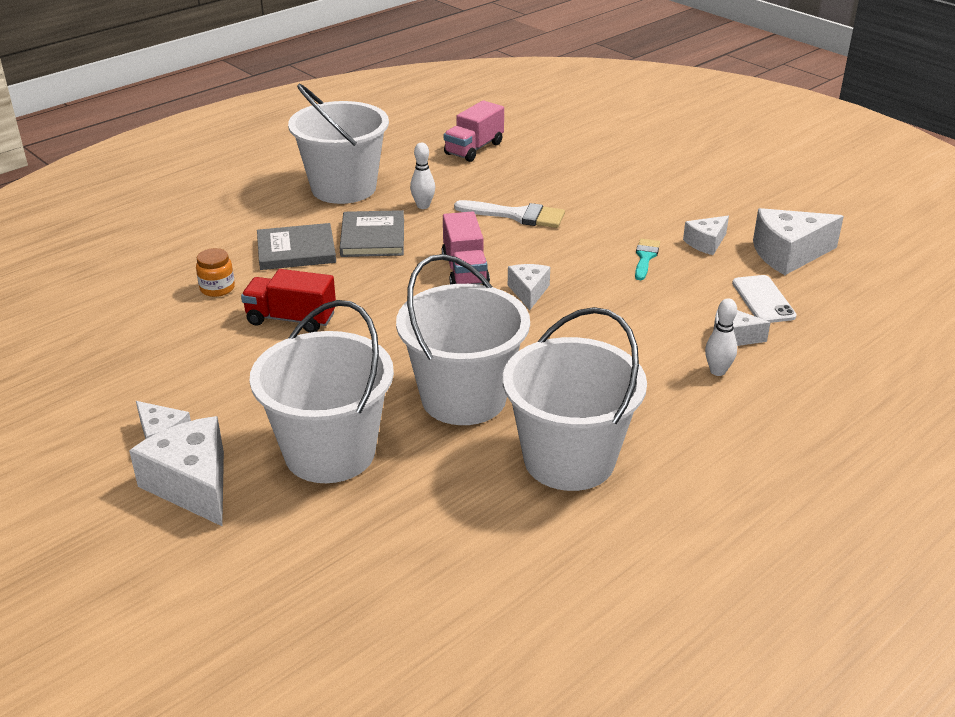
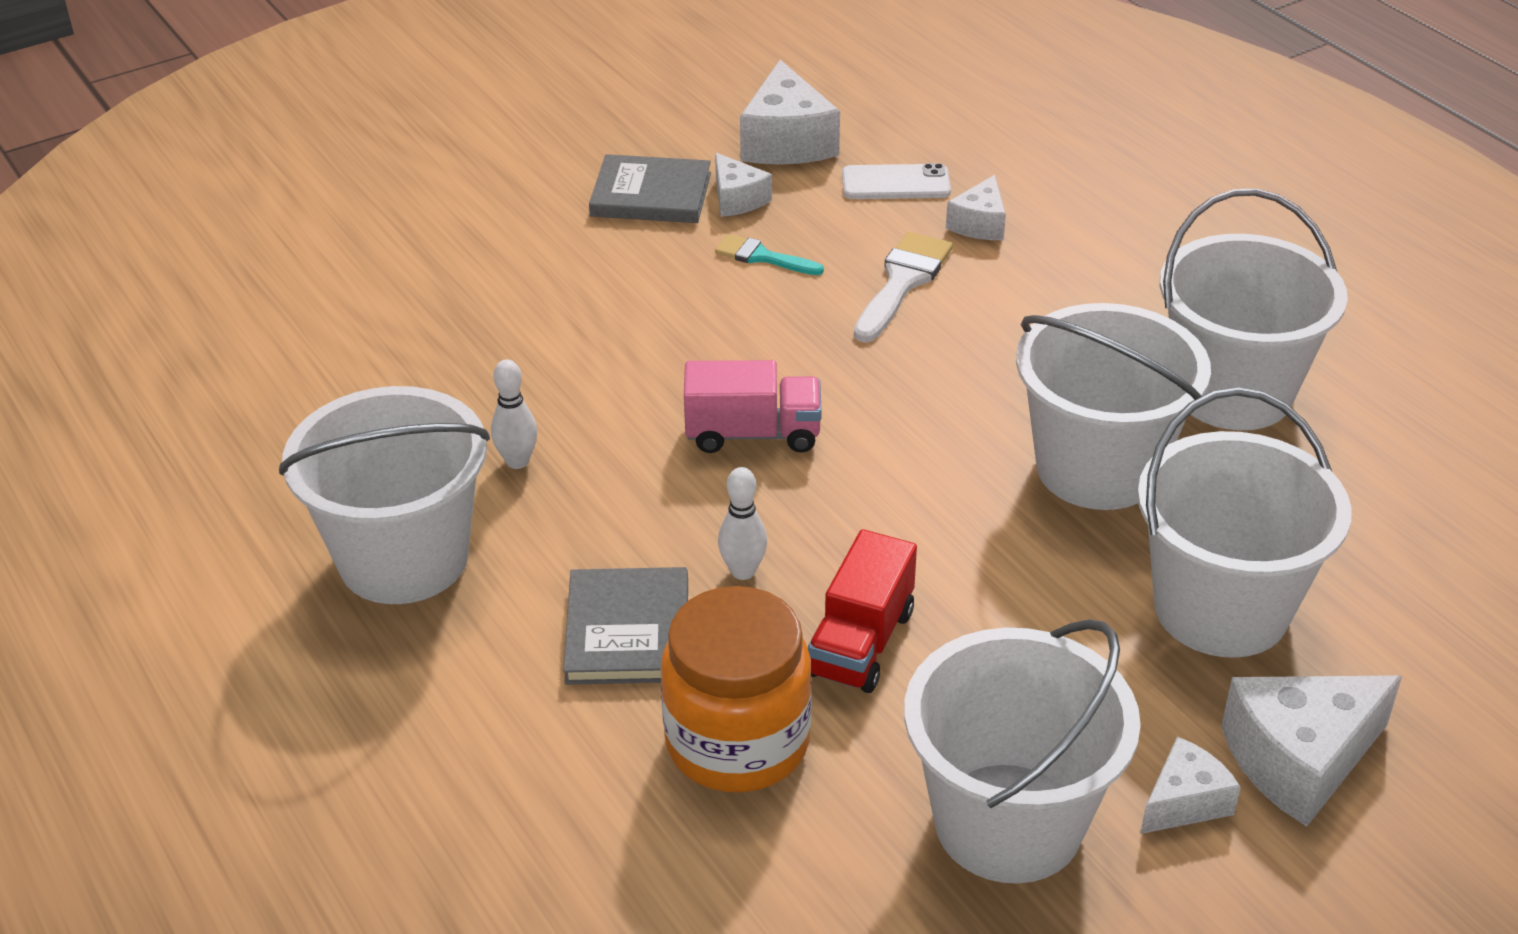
camera: 80 degrees left, 5 degrees up
(153, 374) = (1008, 823): none -> white bucket
(217, 288) = (737, 742): orange jar -> orange jar, size x2.18
(373, 237) = (611, 530): grey book -> grey book (651, 194)
(474, 149) = (319, 380): pink truck -> none
(517, 215) = (592, 360): white brush -> white brush (902, 282)
(529, 292) = (833, 377): white cheese -> none
(717, 371) = (1053, 248): white bowling pin -> white bowling pin (743, 571)

